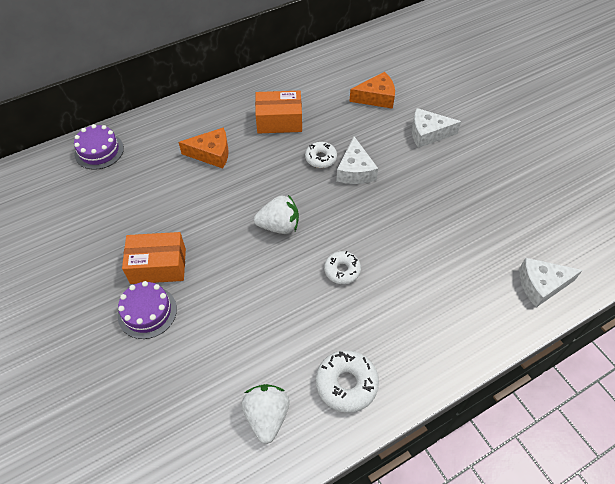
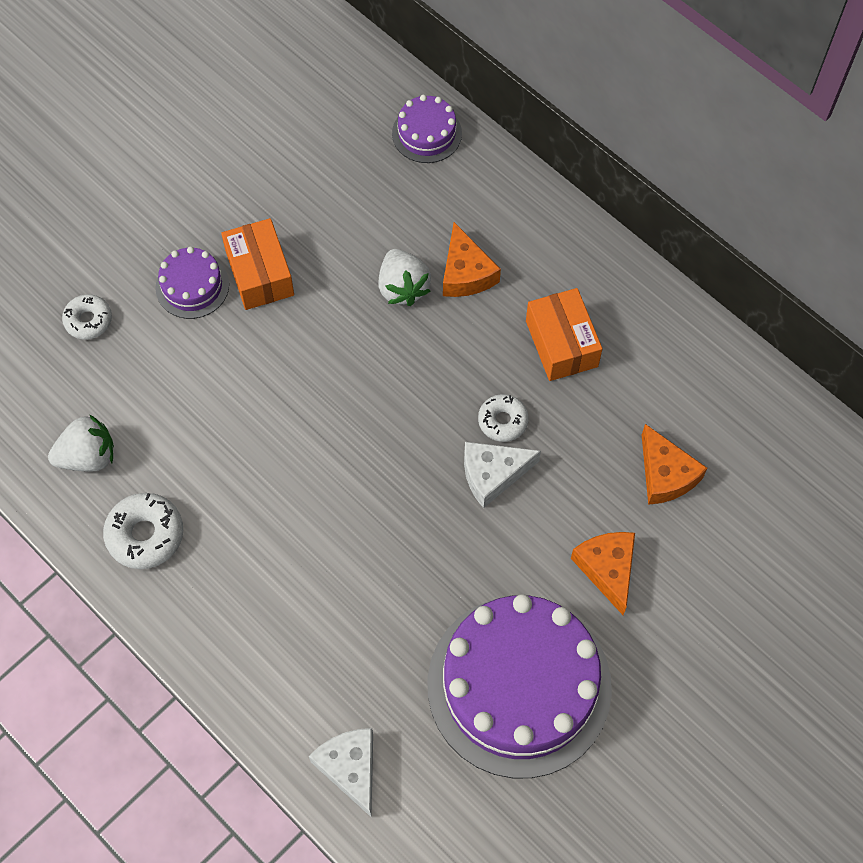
camera: 75 degrees right, 10 degrees up
(279, 226) = (360, 397): white strawberry -> white strawberry (403, 287)
(342, 270) = (308, 494): white donut -> white donut (88, 320)
(428, 133) = (607, 569): white cheese -> orange cheese
(494, 188) = (519, 685): none -> purple cake

